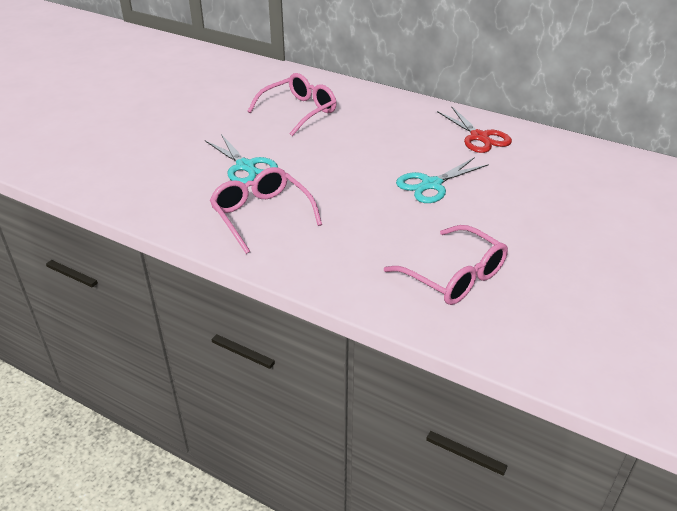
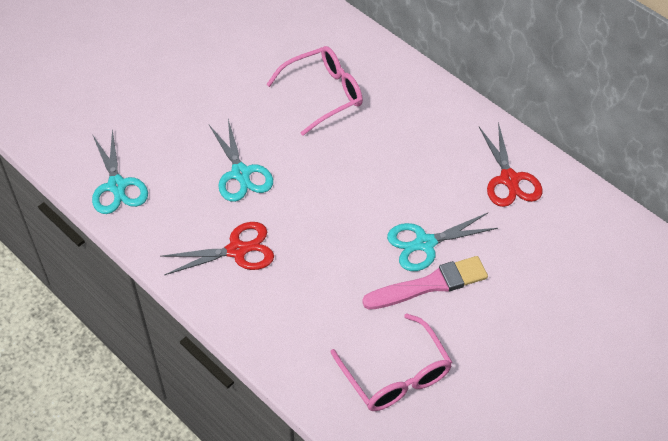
camera: 15 degrees right, 15 degrees up
(129, 191) = (117, 186): none -> turquoise scissors
(262, 215) = (237, 250): pink glasses -> red scissors
(450, 210) = (429, 285): none -> pink brush

